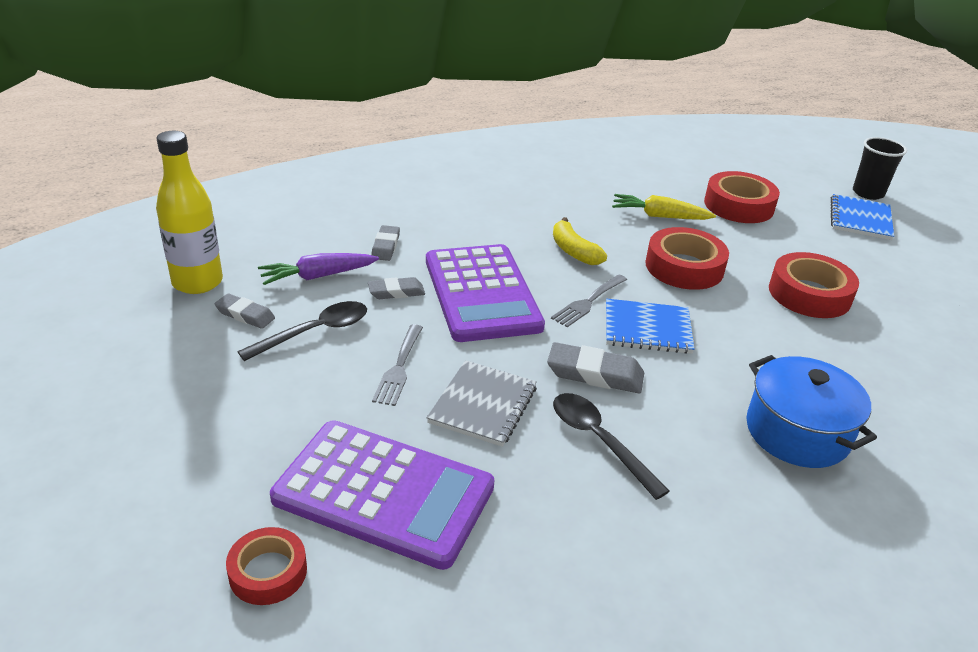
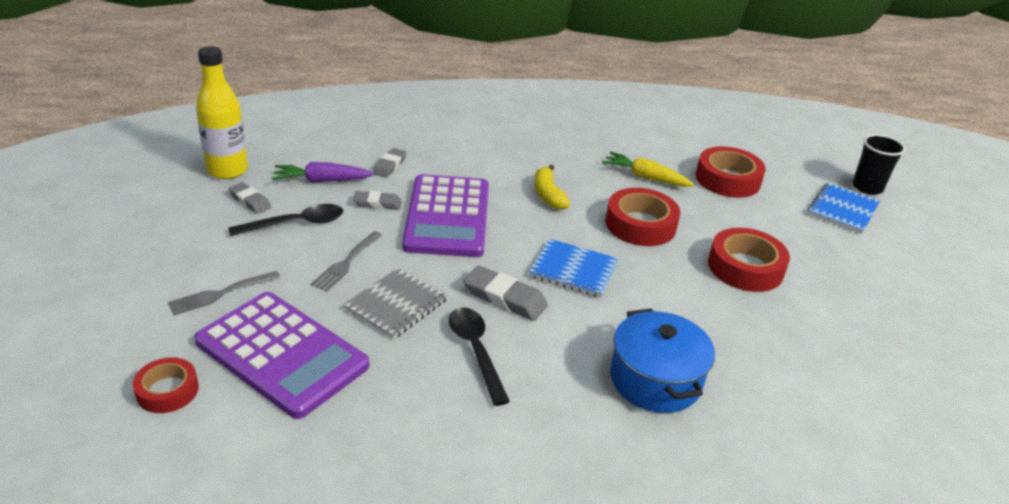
camera: 15 degrees right, 0 degrees up
(588, 302) = (534, 239): grey fork -> grey fork (220, 294)

